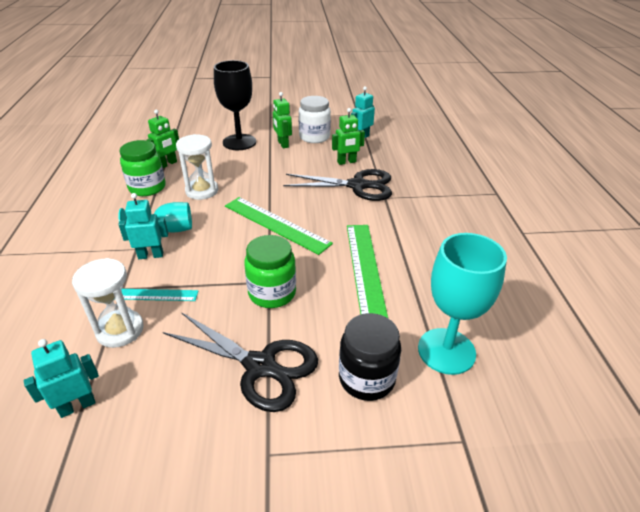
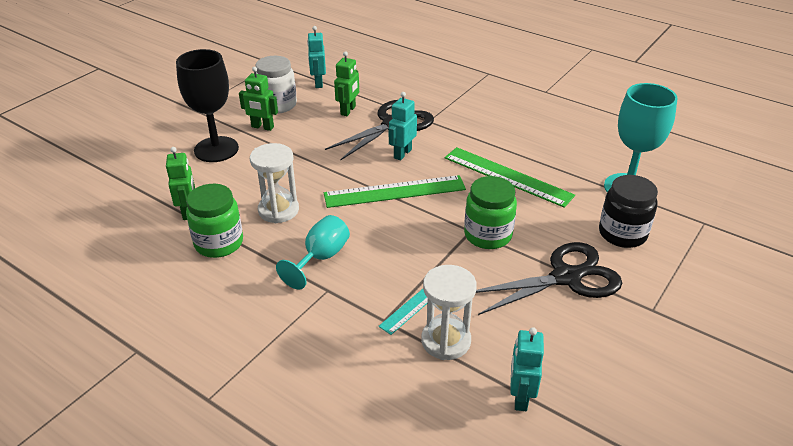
camera: 50 degrees left, 0 degrees up
(151, 255) = (351, 284): turquoise robot -> turquoise robot (402, 154)

